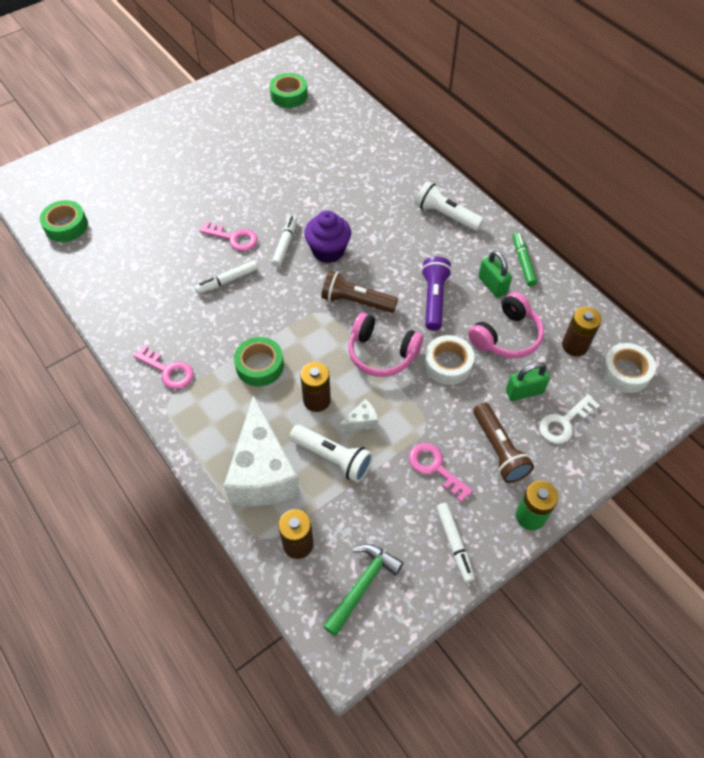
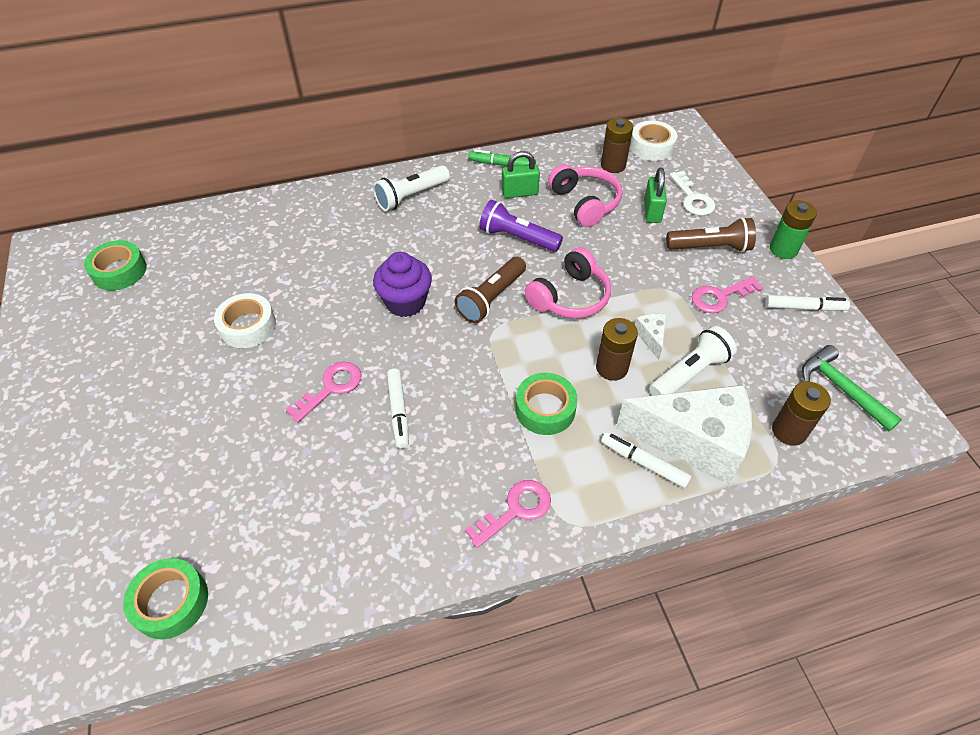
camera: 70 degrees left, 5 degrees down
(285, 244) = (371, 338): white marker -> white marker (643, 463)
(448, 364) = (602, 252): white tape -> white tape (248, 326)

